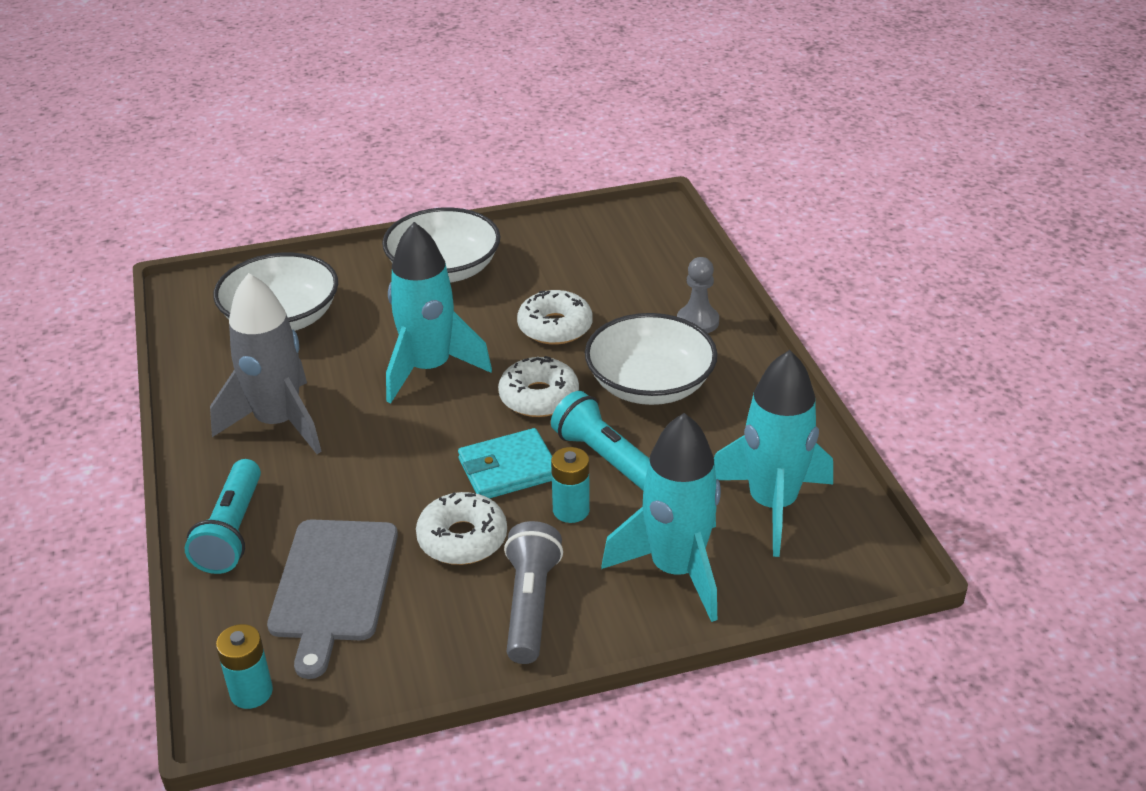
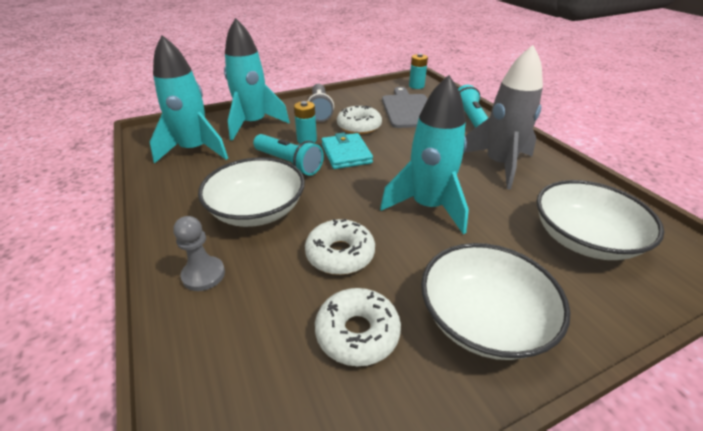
camera: 170 degrees right, 0 degrees up
(508, 469) = (346, 154): turquoise wallet -> turquoise wallet turned 75 degrees counterclockwise
(539, 397) = (339, 194): white donut -> white donut (357, 333)

